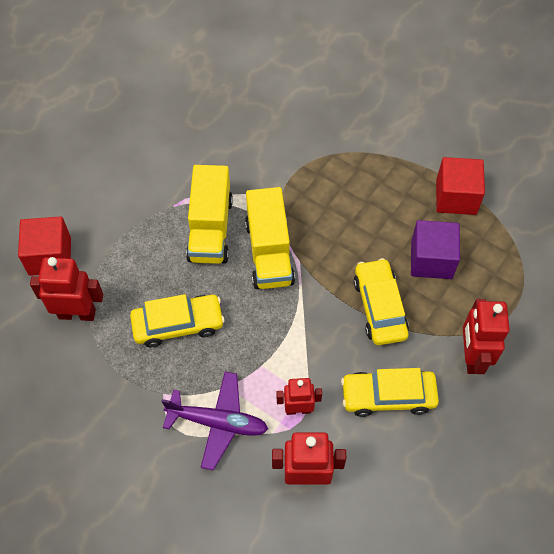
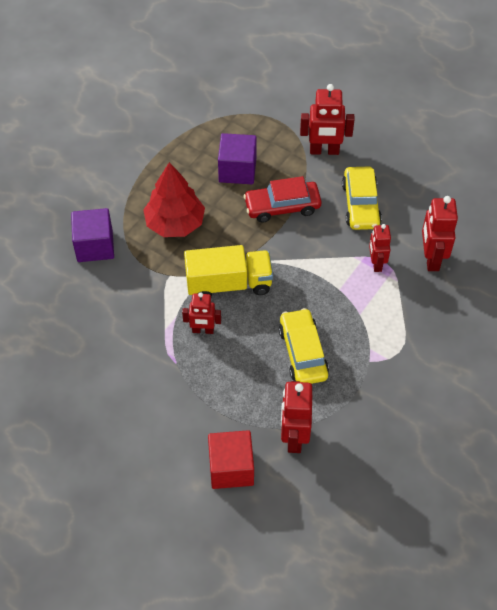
camera: 90 degrees left, 5 degrees down
(210, 229) = (203, 330): yellow truck -> red robot
(218, 422) = (392, 319): purple plane -> none
(317, 129) = (95, 246): none -> purple cube
(350, 199) = (175, 223): none -> red tree
(379, 307) = (282, 206): yellow car -> red car
(456, 197) = (176, 150): red cube -> none

